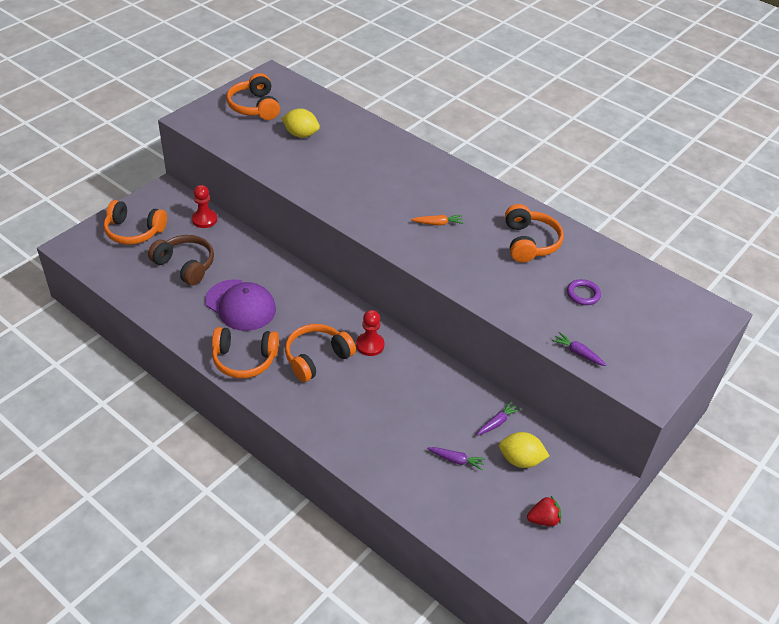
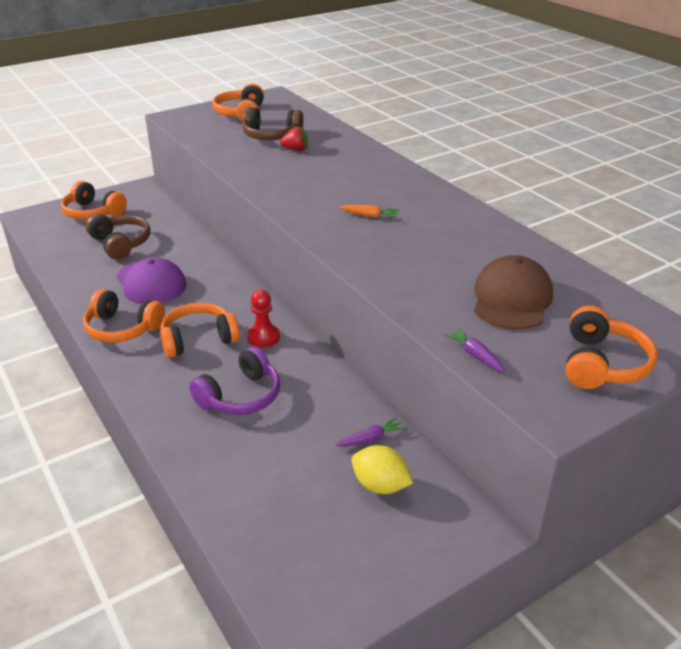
camera: 20 degrees right, 10 degrees down
(204, 219) = (164, 212): red pawn -> none
(301, 134) = (271, 136): yellow lemon -> brown headphones
(381, 406) = (240, 396): none -> purple headphones
(456, 460) = (298, 469): purple carrot -> none
(529, 242) = (468, 244): orange headphones -> orange headphones (601, 364)
(543, 519) = (376, 562): red strawberry -> red strawberry (295, 149)
(583, 294) = (511, 299): purple ring -> brown cap

